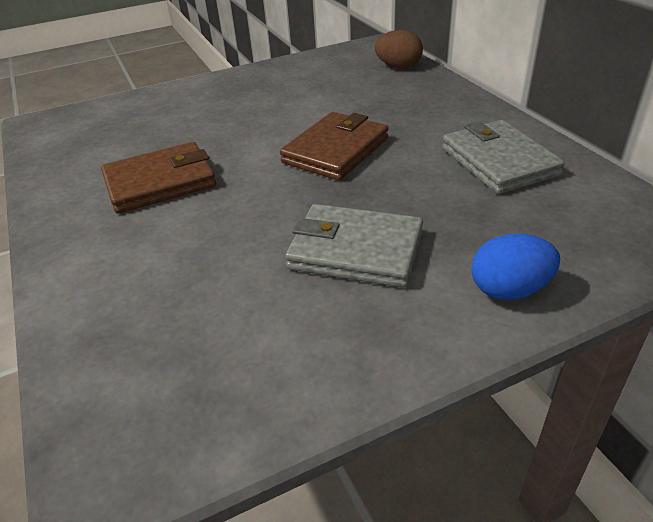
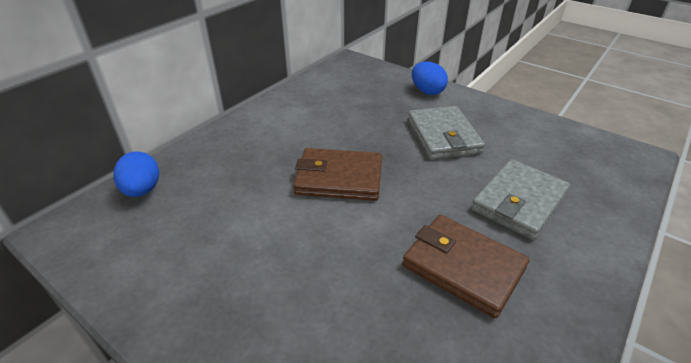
camera: 120 degrees left, 0 degrees up
(398, 67) = (142, 190): brown egg -> blue egg
(498, 161) = (312, 109): grey wallet -> grey wallet (519, 202)

